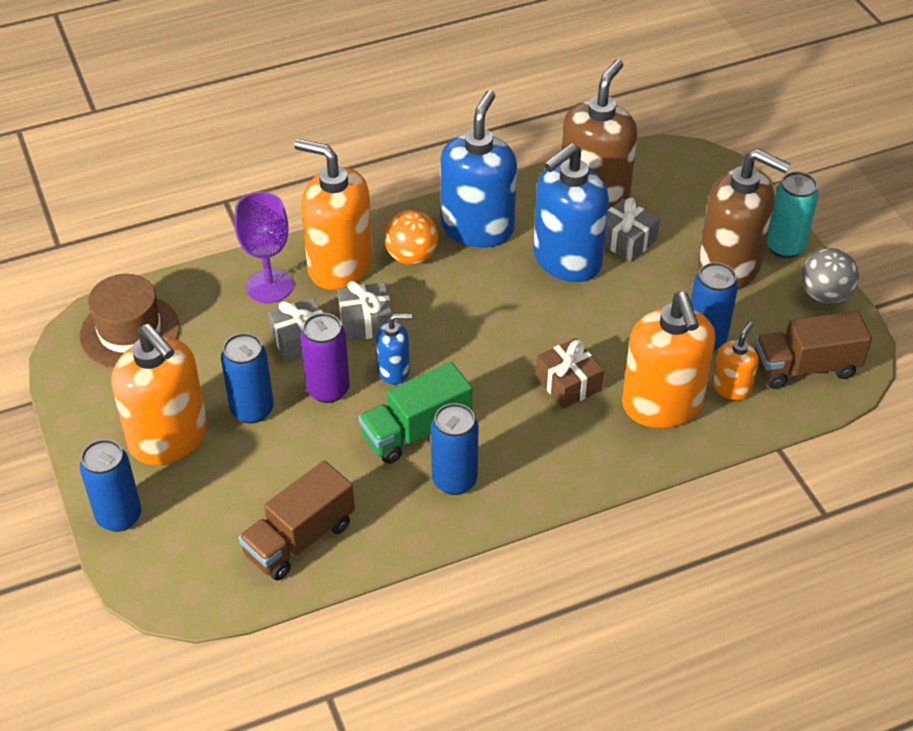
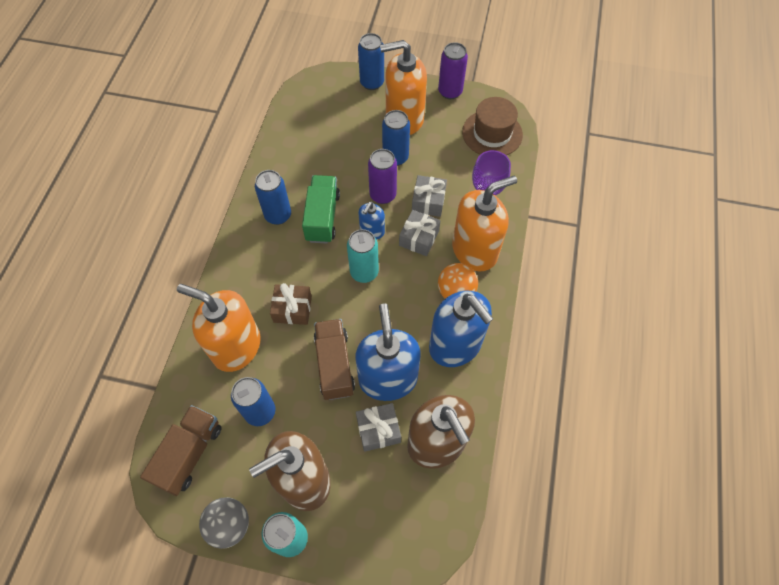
camera: 125 degrees right, 15 degrees up
(75, 413) = (450, 92): none -> purple can
(299, 539) = (301, 138): brown truck -> brown truck (334, 365)
(459, 346) = (364, 272): none -> turquoise can
(731, 388) = (214, 395): orange soap dispenser -> none

